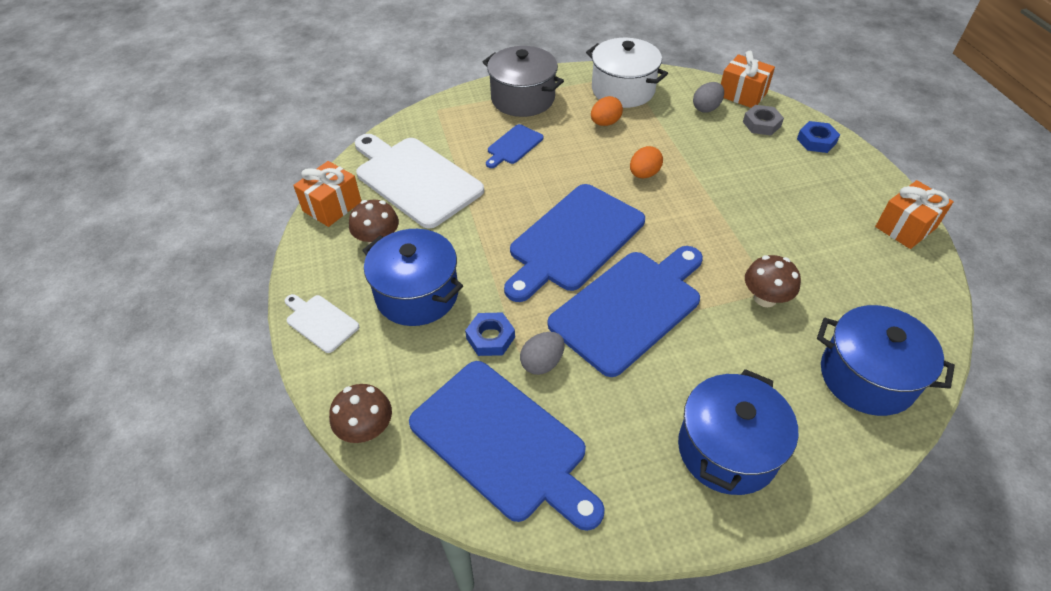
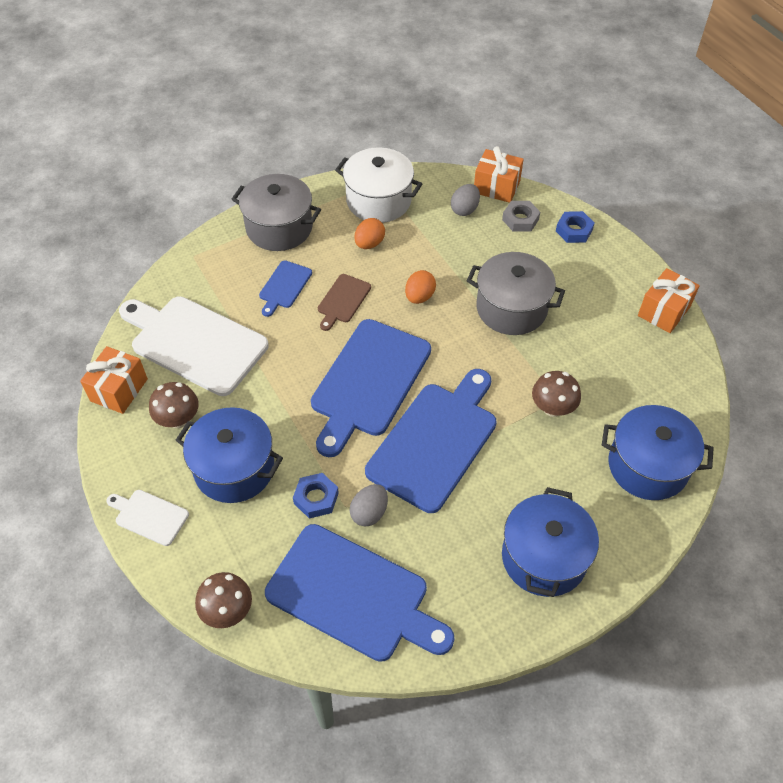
camera: 15 degrees left, 5 degrees up
(566, 166) = (343, 300): none -> brown cutting board
(737, 199) = (511, 308): none -> grey pot

